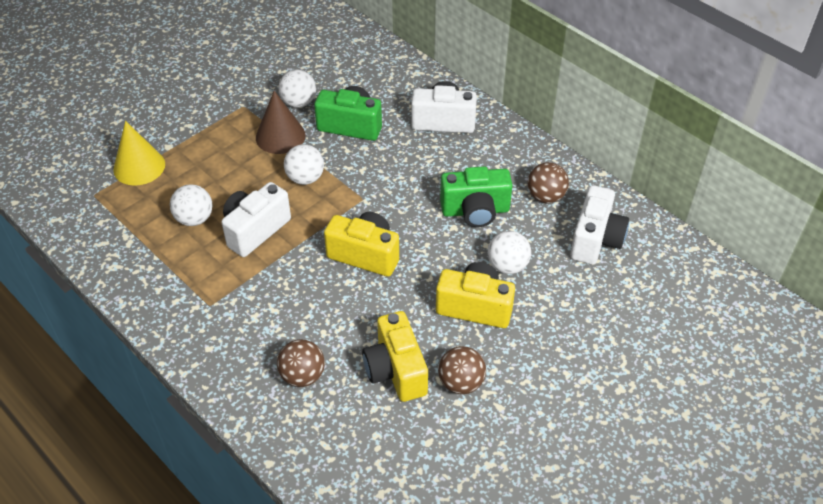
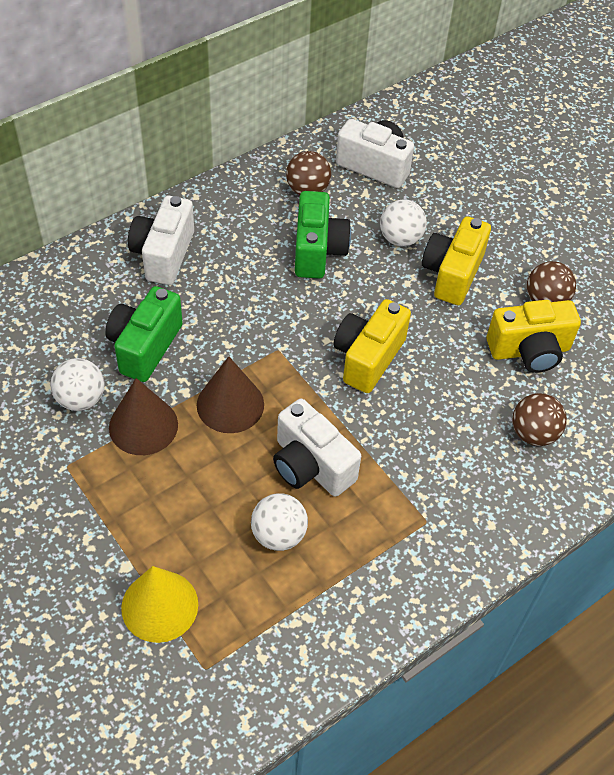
camera: 85 degrees left, 5 degrees up
(305, 178) = (230, 404): white ball -> brown cone

